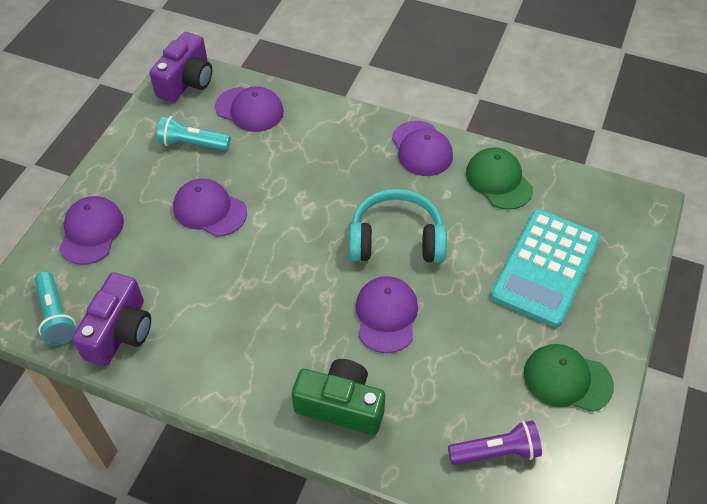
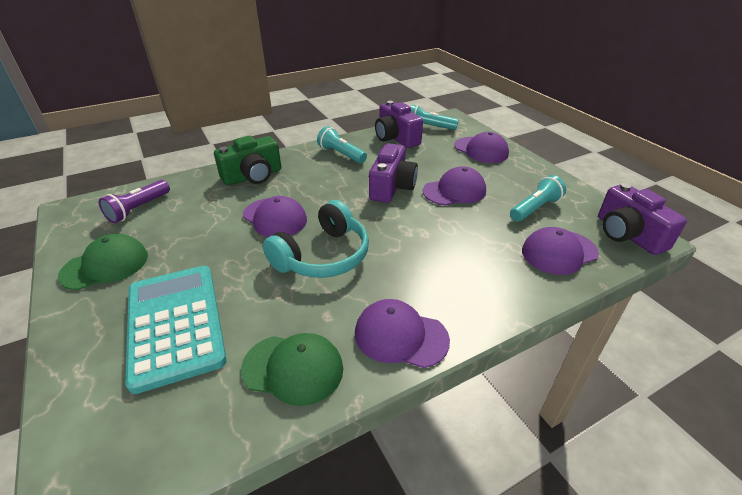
camera: 130 degrees right, 15 degrees down
(214, 358) = (341, 154): none -> turquoise flashlight
(246, 262) = (392, 187): none -> purple camera

